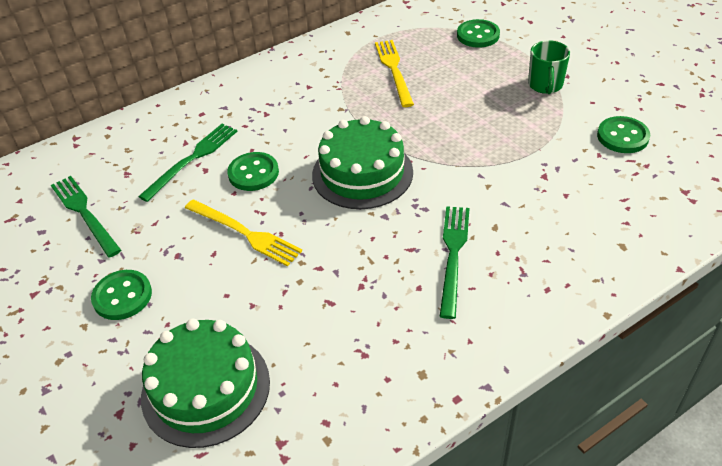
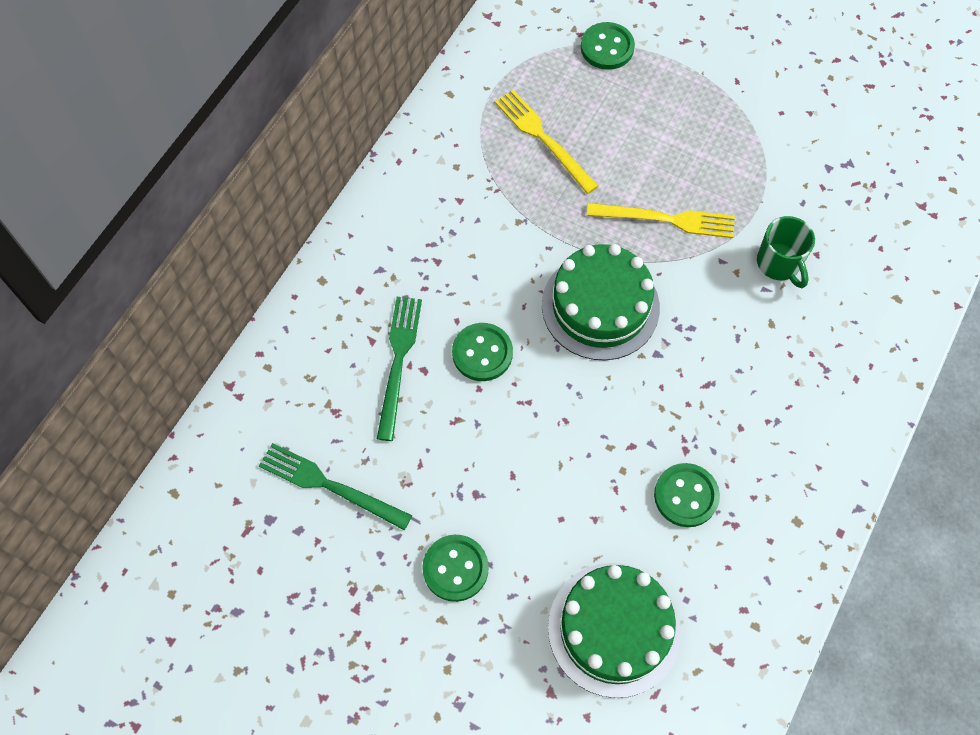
camera: 30 degrees left, 20 degrees up
(245, 233) = (528, 436): yellow fork -> yellow fork (666, 220)
(453, 255) = (751, 375): green fork -> none
(545, 85) = (721, 104): green mug -> green mug (779, 264)
(622, 136) = (834, 153): green button -> green button (686, 496)

